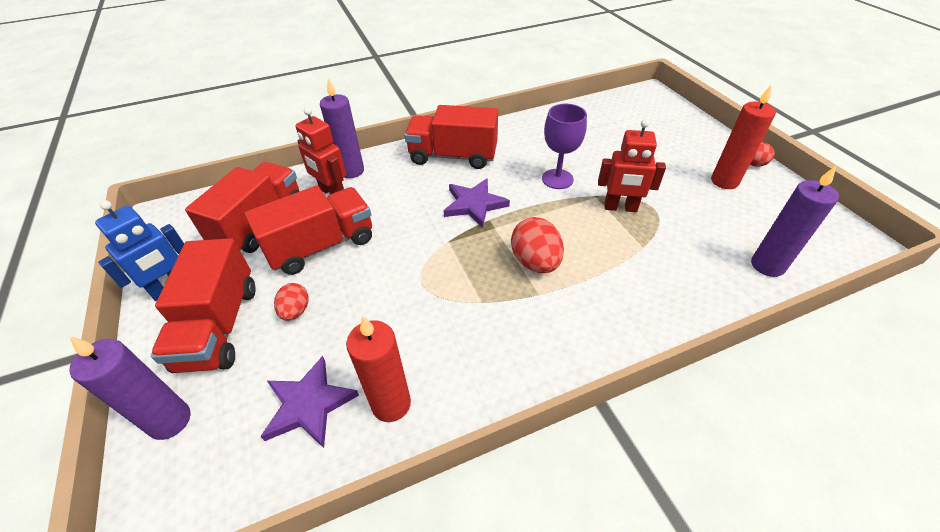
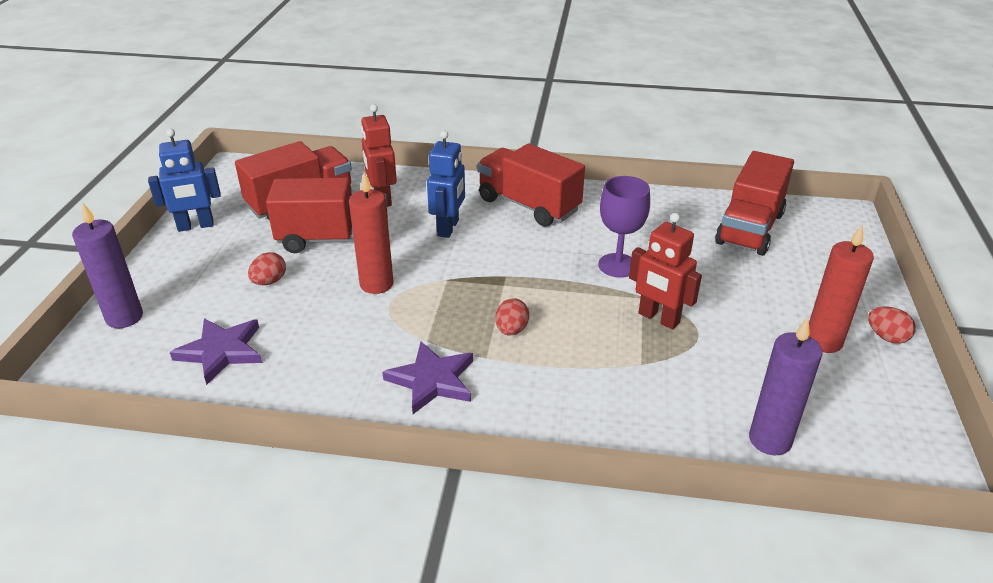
camera: 30 degrees right, 10 degrees down
(219, 326) = (206, 269): red truck -> red truck (749, 228)
(351, 171) = (417, 185): purple candle -> none
(391, 404) = (279, 380): red candle -> red candle (376, 284)
(410, 197) = (448, 228): none -> blue robot
(474, 204) = (504, 257): purple star -> purple star (432, 380)
(535, 262) = (511, 330): red egg -> red egg, size x0.60

